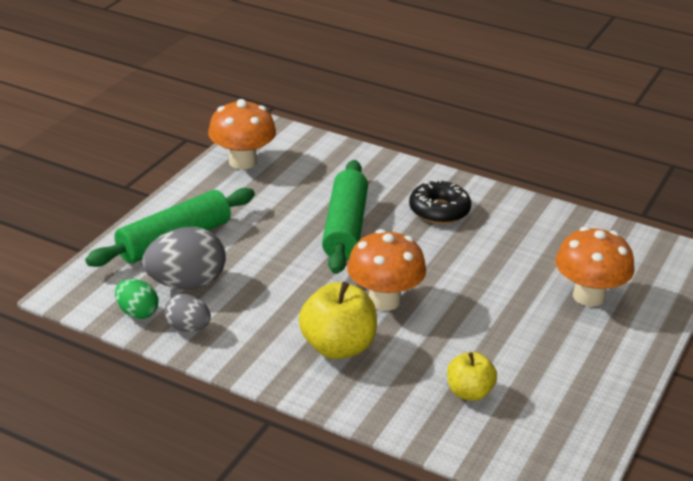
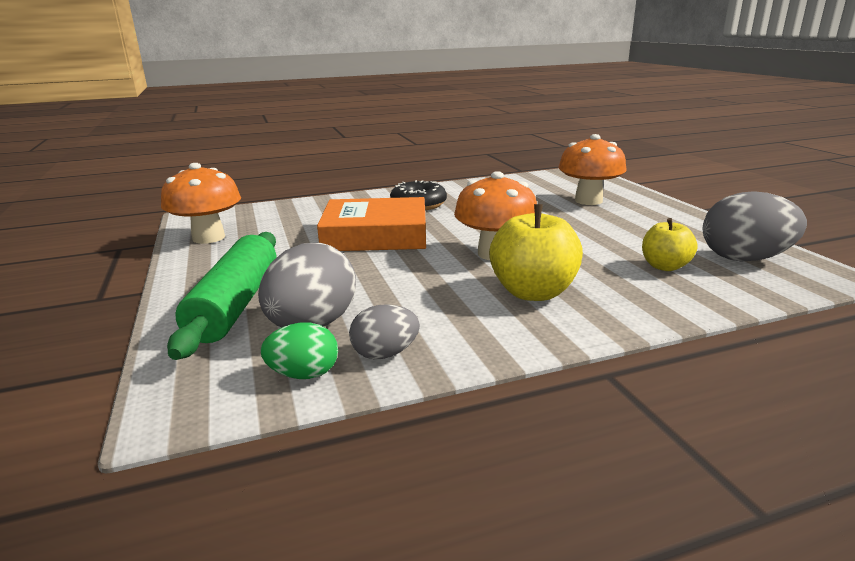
camera: 45 degrees left, 10 degrees down
(345, 228) = (375, 235): green rolling pin -> orange book
(545, 431) = (744, 259): none -> grey egg

